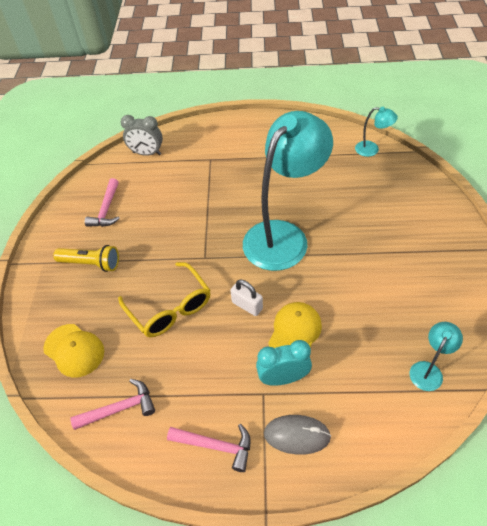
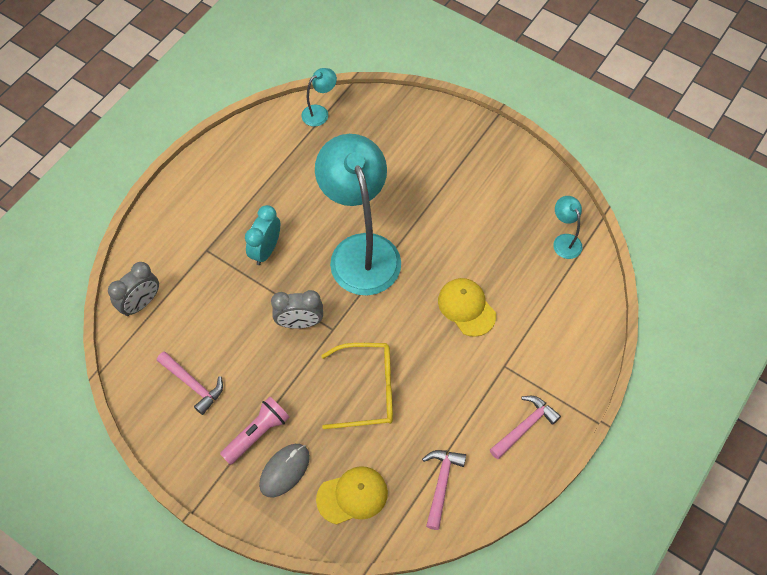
camera: 60 degrees left, 10 degrees up
(91, 264) = (257, 434): yellow flashlight -> pink flashlight
(195, 236) = (299, 322): none -> grey clock
(247, 305) = (413, 326): white padlock -> none
(283, 378) = (501, 343): turquoise clock -> turquoise clock (266, 250)
(297, 435) = (554, 364): grey mouse -> grey mouse (284, 471)

